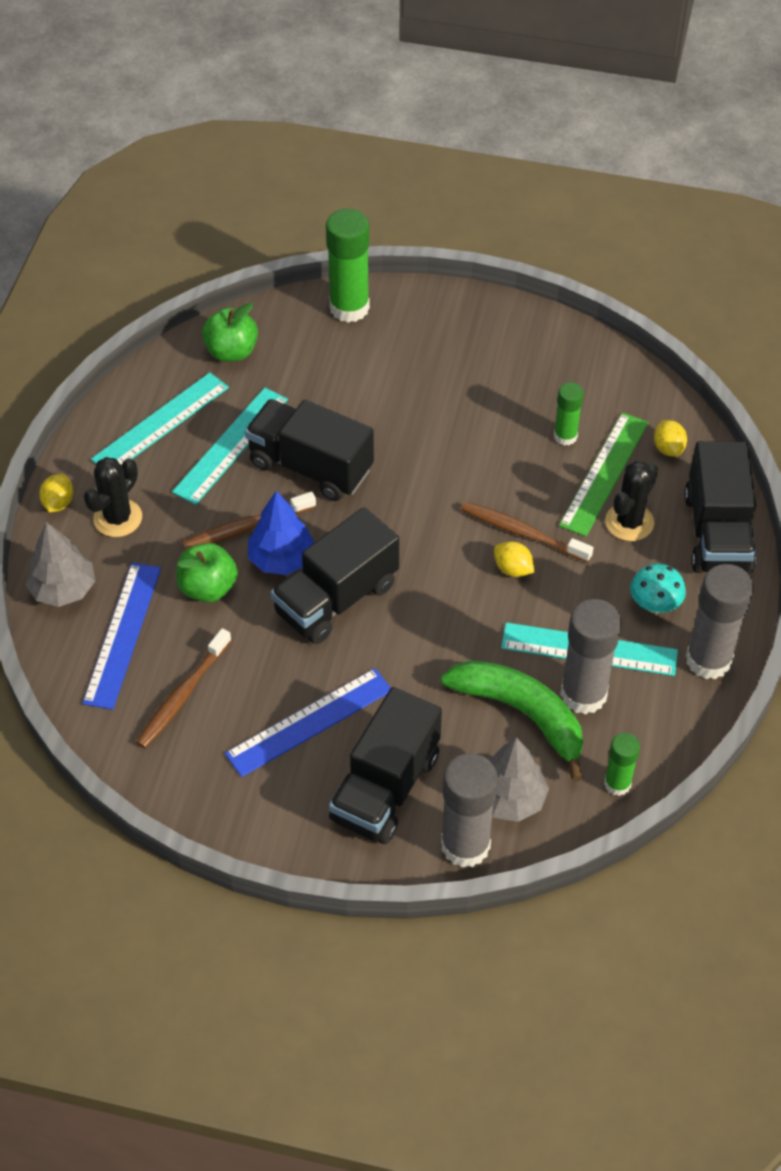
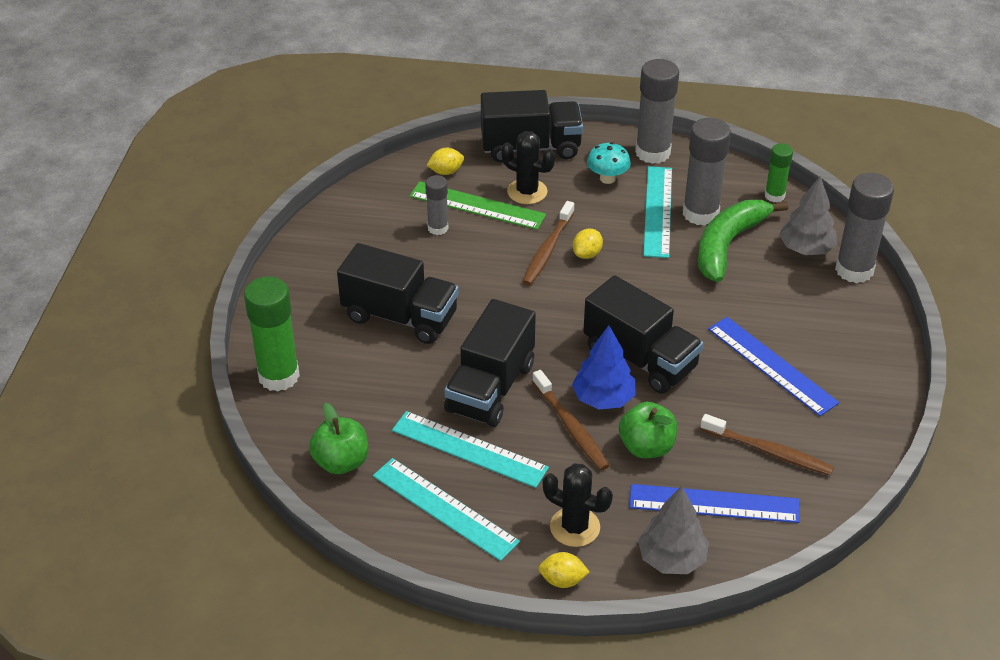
camera: 95 degrees left, 10 degrees down
(385, 788) = (819, 316): black truck -> black truck (400, 317)
(565, 436) = (438, 228): green glue stick -> grey glue stick

